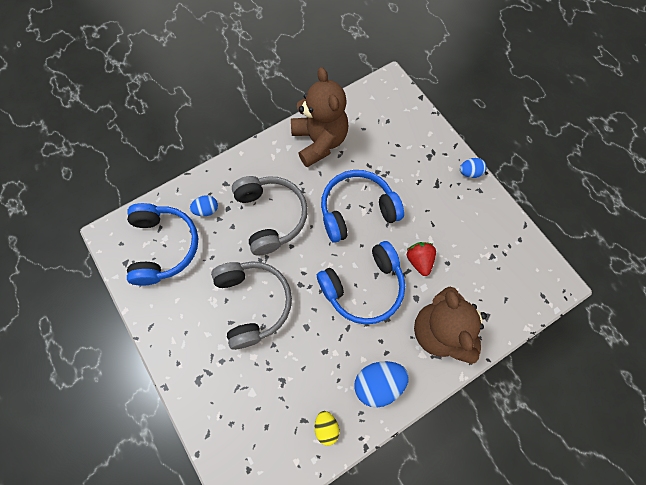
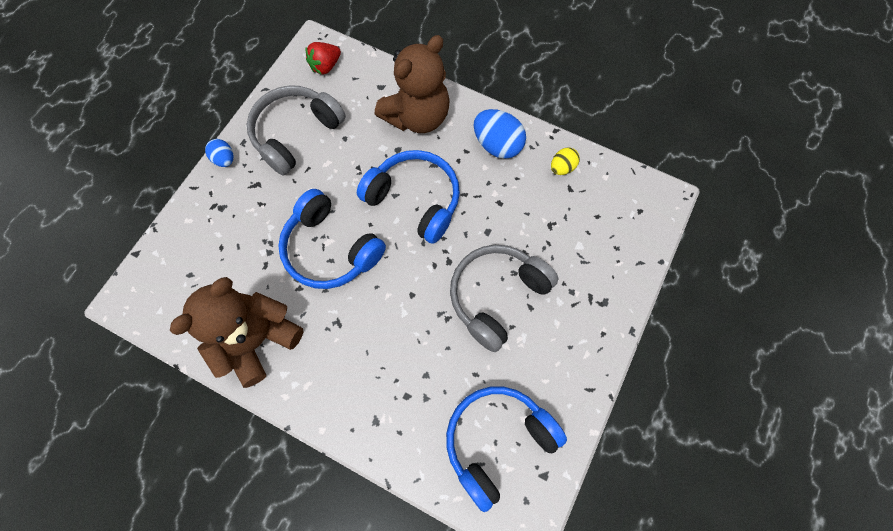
camera: 120 degrees left, 0 degrees up
(206, 210) = (423, 421): blue egg -> none
(271, 216) = (389, 337): grey headphones -> grey headphones (296, 134)
(419, 260) = (356, 163): red strawberry -> red strawberry (325, 66)

